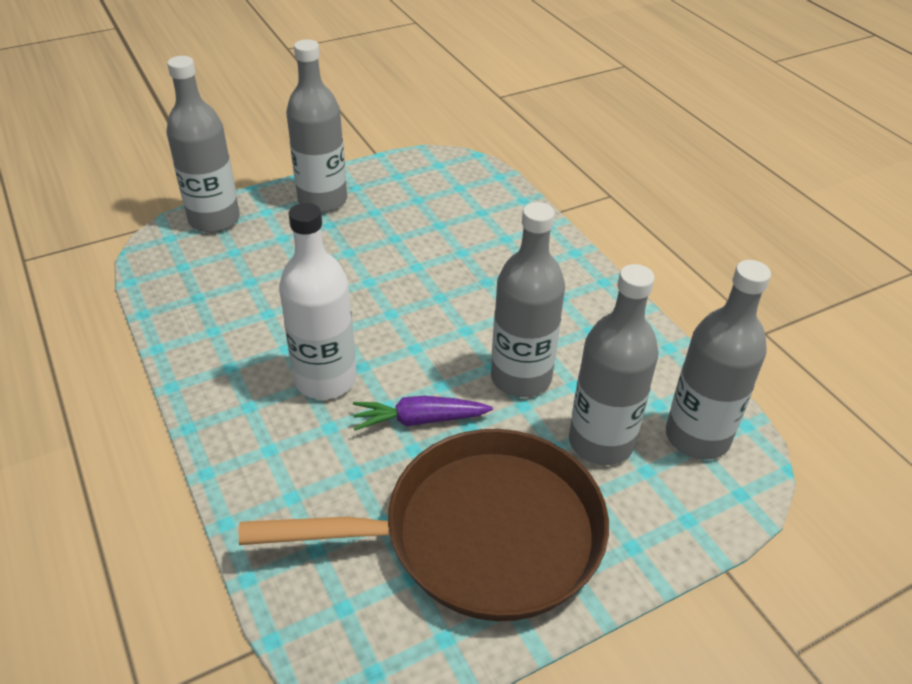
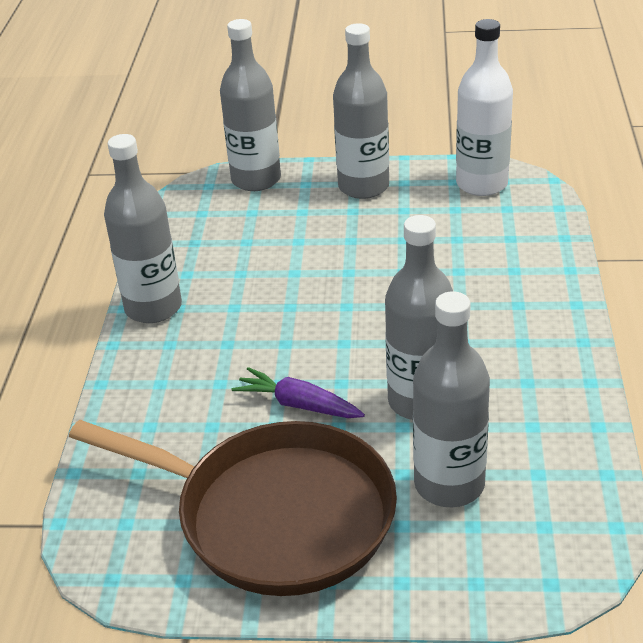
camera: 35 degrees right, 5 degrees down
(325, 379) = (246, 344): white bottle -> white bottle (482, 184)
(697, 437) = (552, 517): grey bottle -> grey bottle (153, 308)

